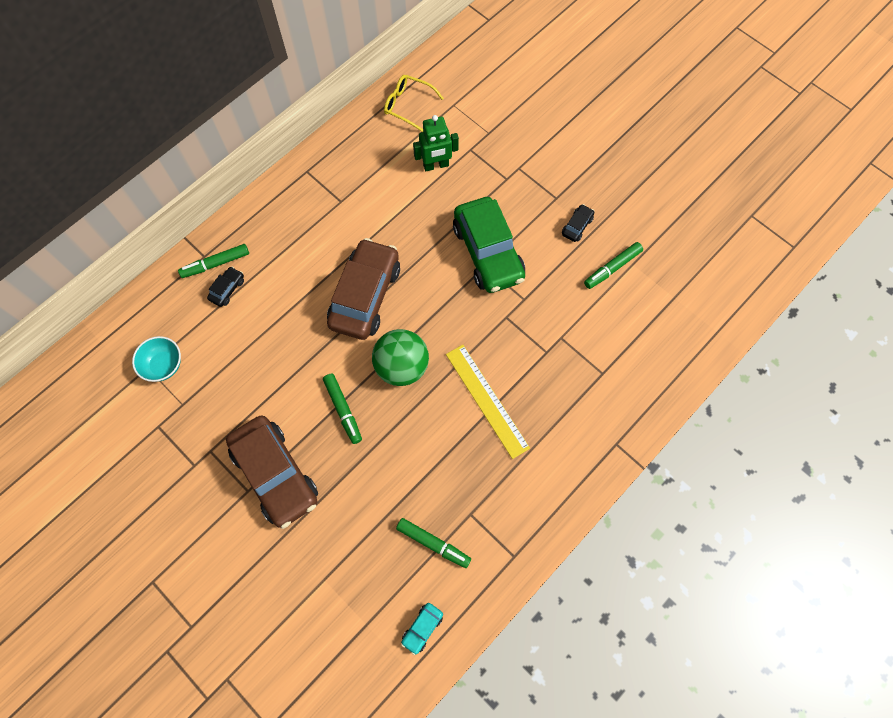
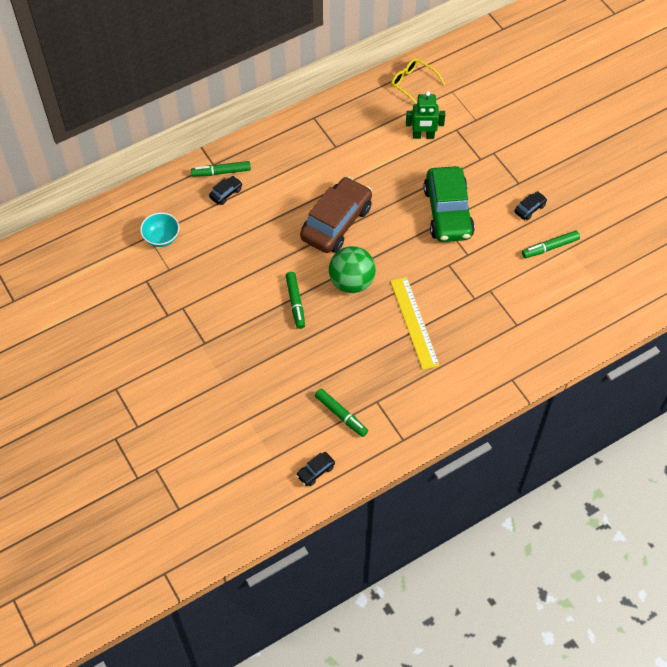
camera: 15 degrees right, 10 degrees down
(276, 474) = (230, 336): brown car -> none
(422, 628) = (315, 471): turquoise car -> black car

